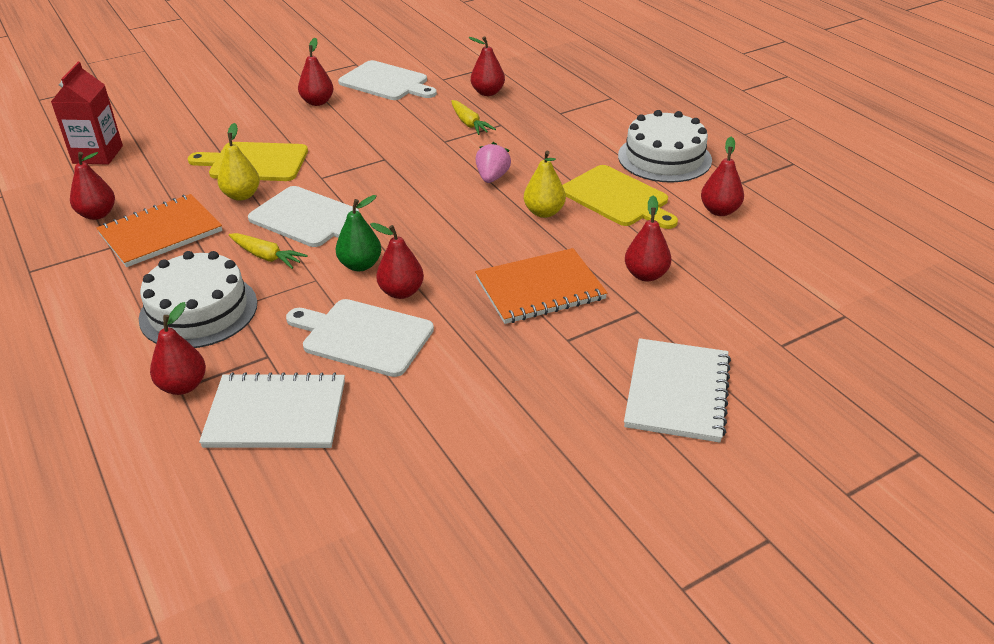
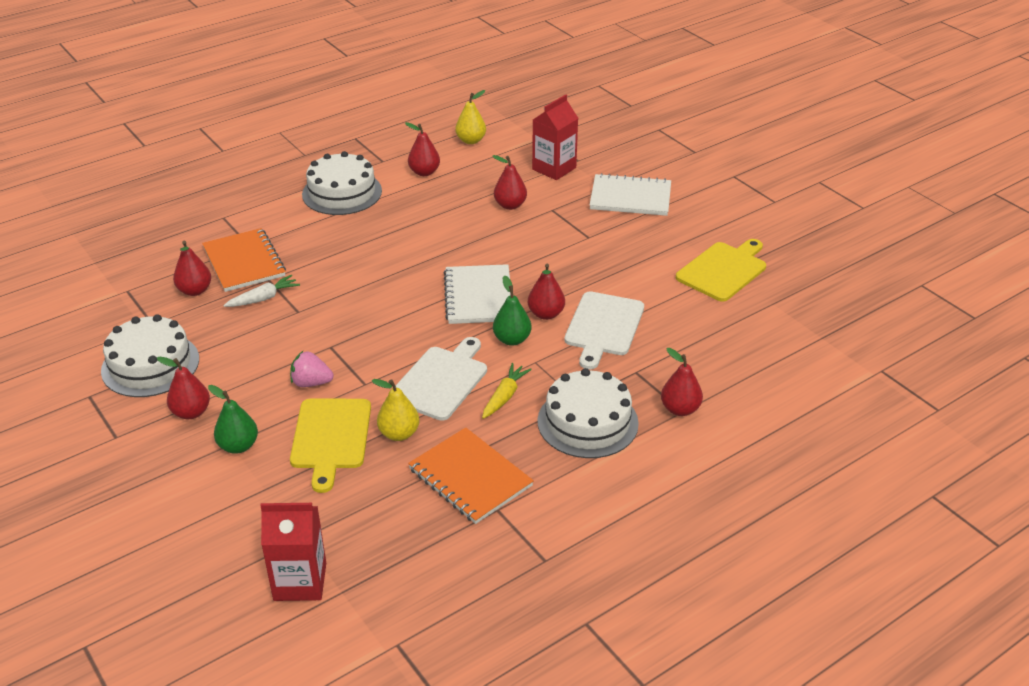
camera: 95 degrees left, 0 degrees up
(97, 214) = (437, 538): red pear -> none
(266, 123) = (238, 446): none -> green pear
(276, 414) = (695, 356): white notebook -> white notebook (478, 296)
(386, 82) = (150, 365): white cutting board -> white cake
(469, 123) = (263, 298): yellow carrot -> white carrot
(492, 177) = (370, 279): pink strawberry -> pink strawberry (311, 383)
(540, 289) = (532, 249): orange notebook -> orange notebook (244, 262)
(544, 212) = (428, 250): yellow pear -> yellow pear (471, 140)
(617, 198) = (406, 216): yellow cutting board -> yellow cutting board (723, 270)
(751, 319) = (554, 168): none -> red carton

